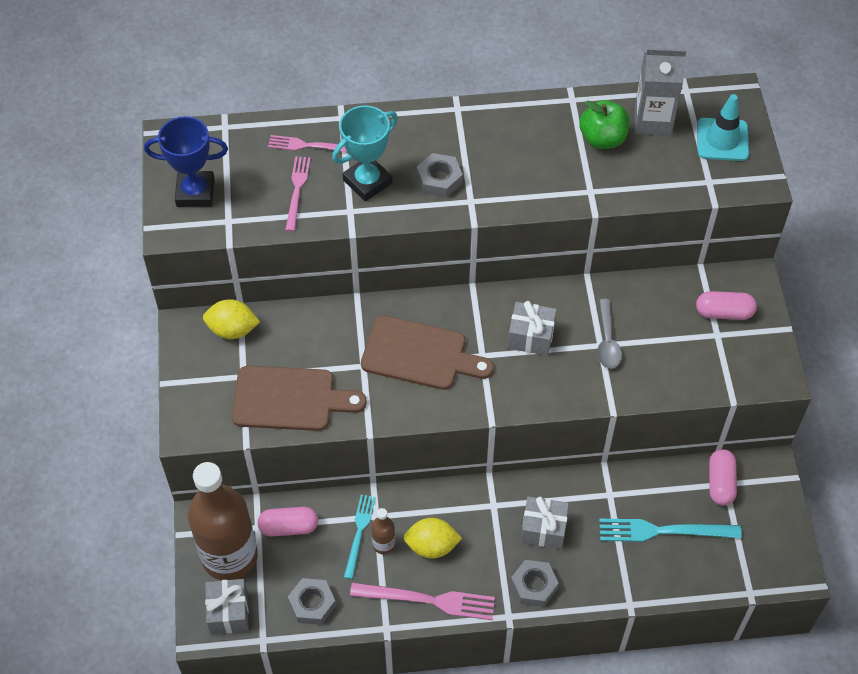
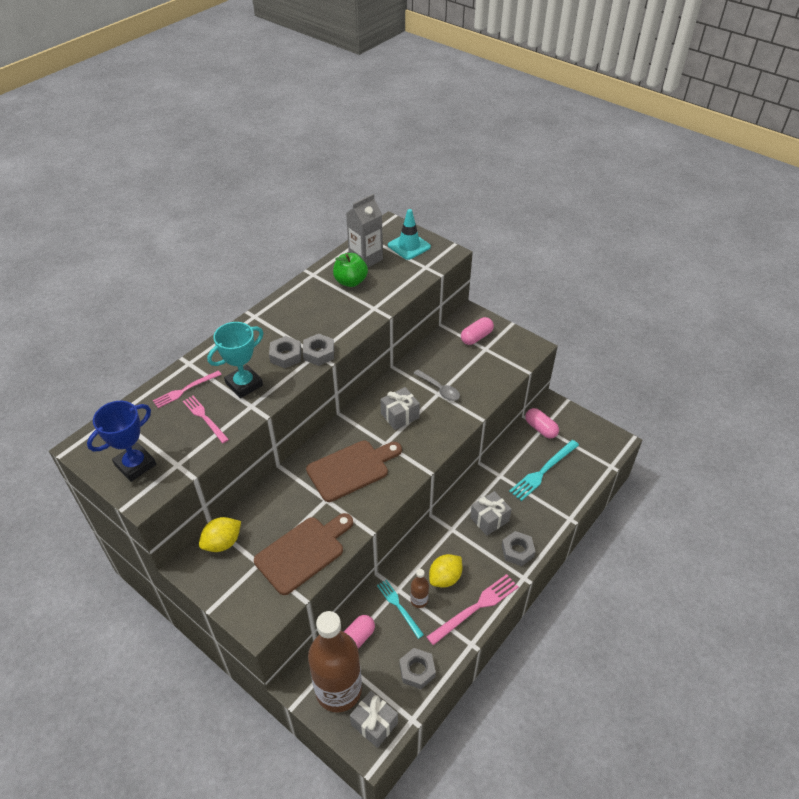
camera: 45 degrees left, 10 degrees down
(367, 182) = (244, 384): turquoise trophy -> turquoise trophy turned 45 degrees clockwise
(474, 202) = (319, 353): none -> grey nut

